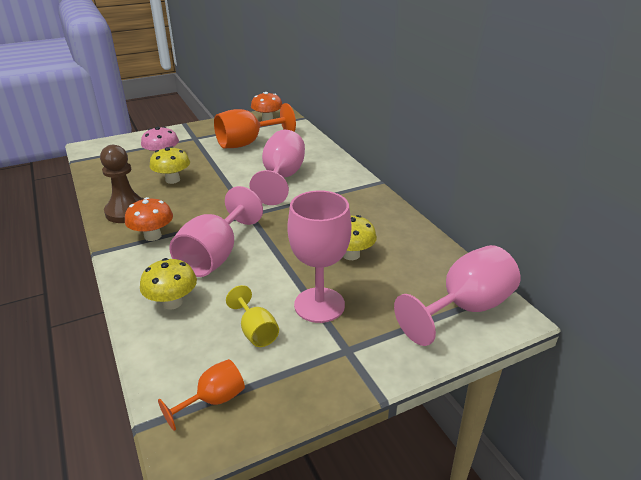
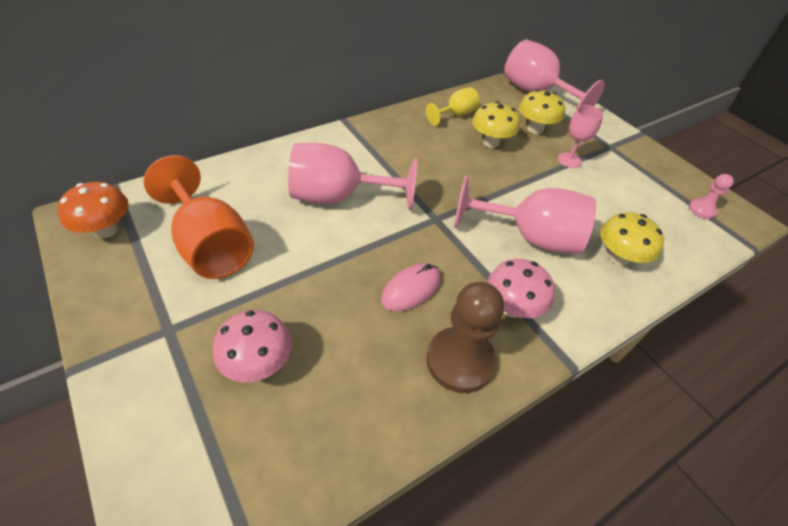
camera: 100 degrees left, 15 degrees up
(152, 236) = (512, 307): orange mushroom -> pink mushroom
(172, 180) = (350, 324): yellow mushroom -> yellow mushroom (535, 129)
(187, 200) = (411, 289): none -> pink mouse
(213, 400) = (702, 210): orange goblet -> pink pawn
(256, 331) = (621, 194): yellow goblet -> yellow goblet (455, 115)
(319, 305) = (569, 160): pink goblet -> pink goblet, size x0.53

